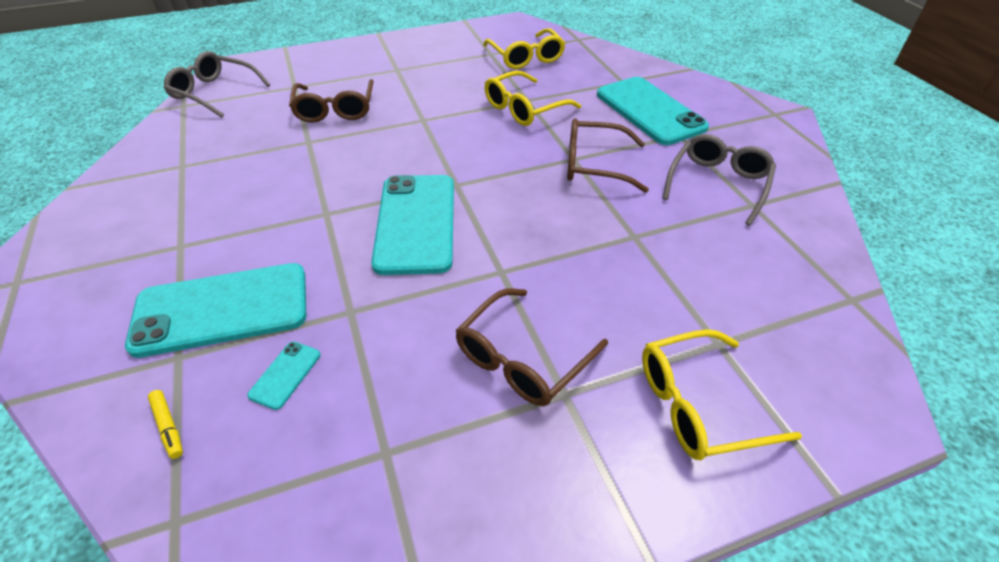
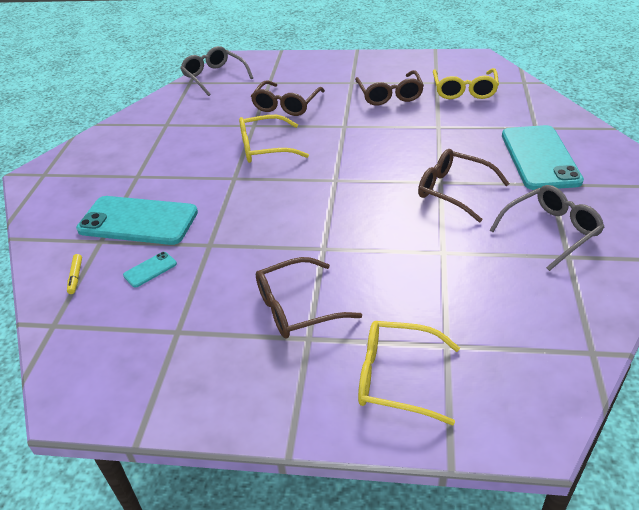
camera: 30 degrees right, 5 degrees down
(416, 223) = (288, 200): turquoise phone -> none
(450, 76) = (389, 95): none -> brown glasses
(524, 108) = (430, 133): yellow glasses -> yellow glasses (265, 148)

